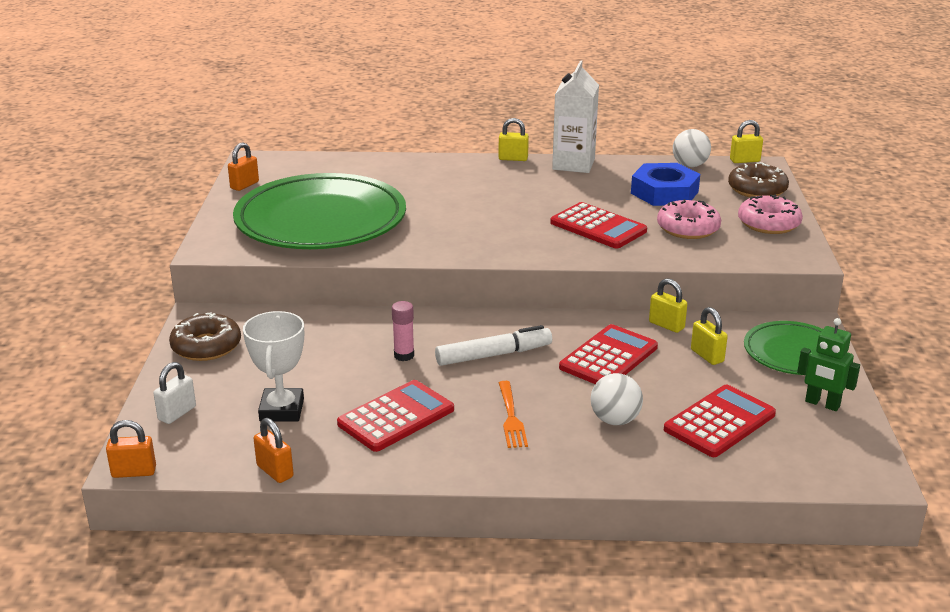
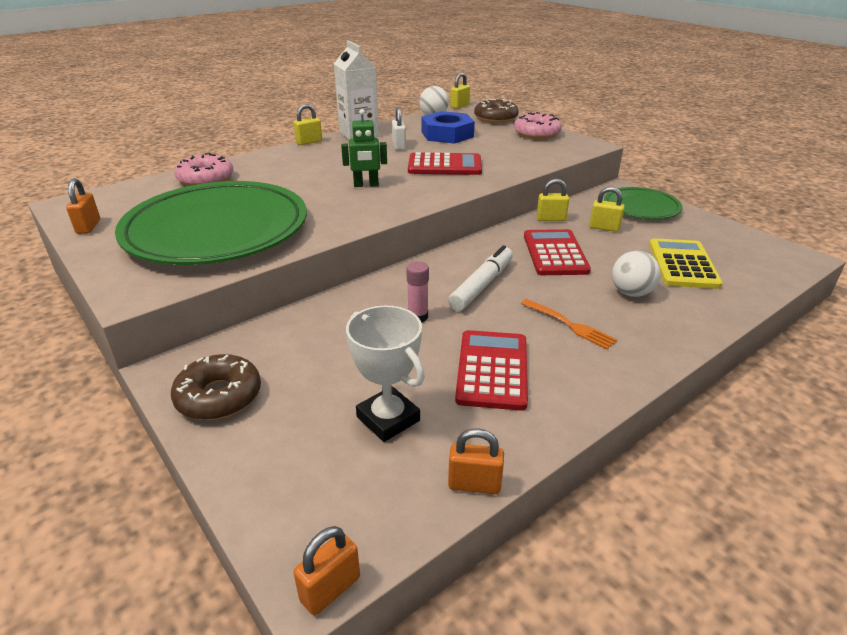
camera: 40 degrees left, 5 degrees up
(177, 413) = (284, 485): white padlock -> white padlock (399, 146)
(688, 228) = (499, 149): pink donut -> pink donut (206, 179)
(719, 422) = (682, 264): red calculator -> yellow calculator
(822, 404) = (705, 229): green robot -> green robot (366, 185)

